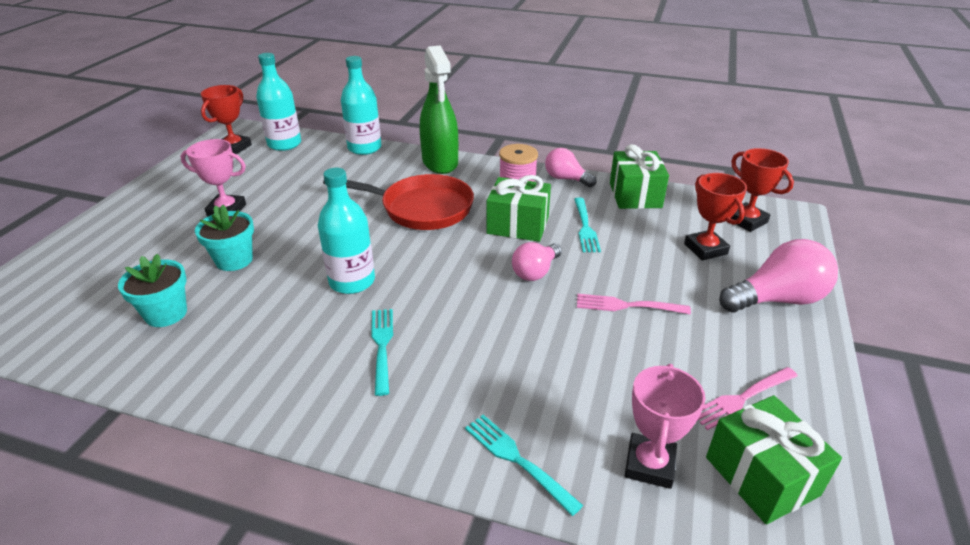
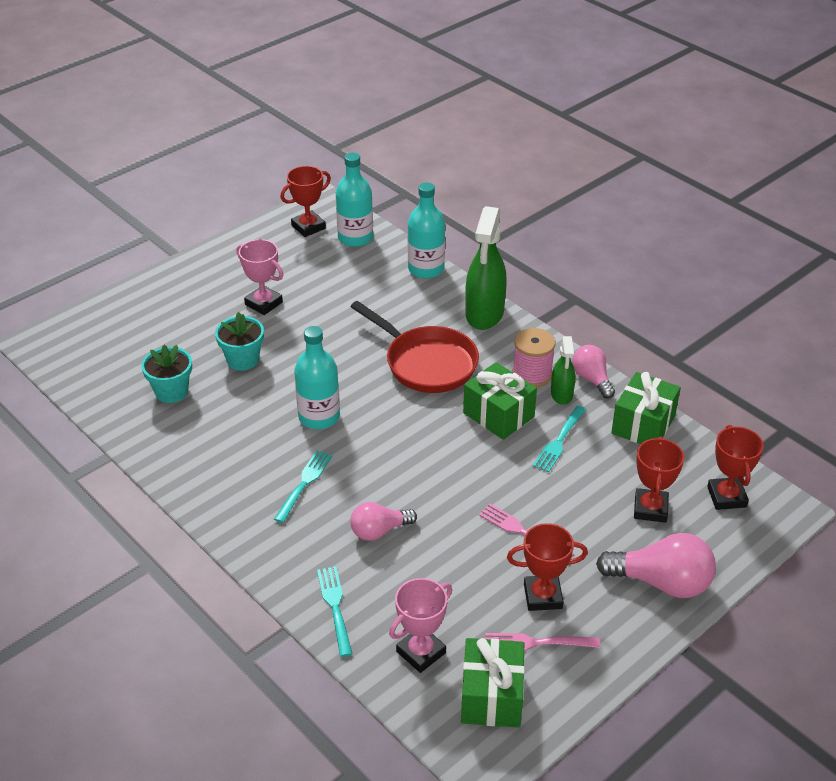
camera: 30 degrees right, 5 degrees up
(535, 272) = (473, 468): pink light bulb -> pink light bulb (379, 531)
(554, 195) = (561, 394): none -> green spray bottle
(701, 353) = (542, 596): none -> red trophy

